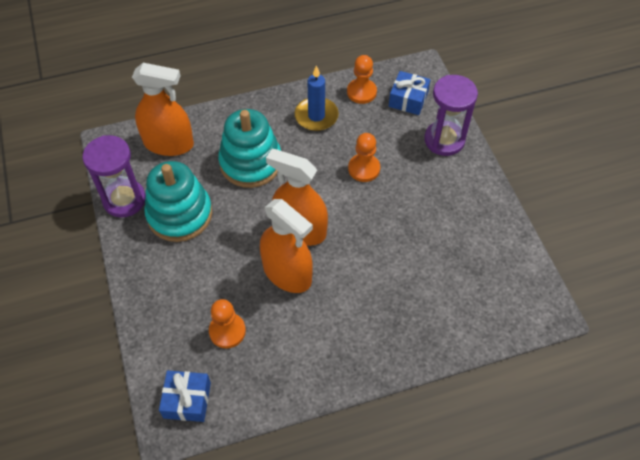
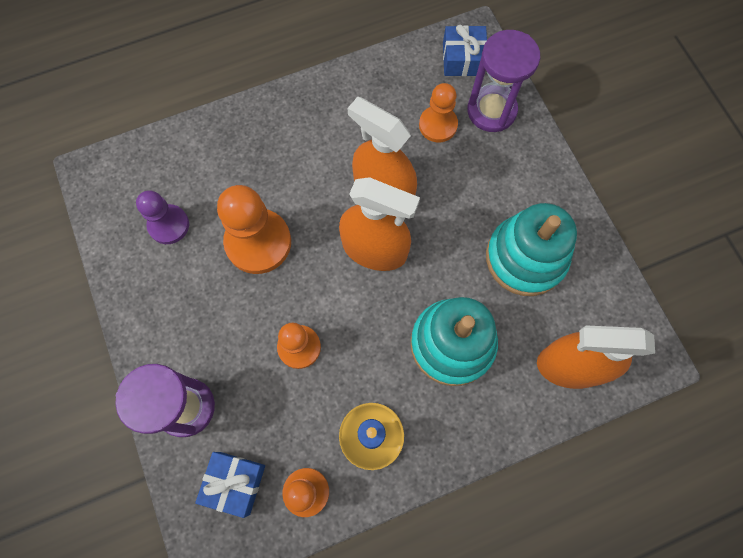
camera: 175 degrees right, 15 degrees up
(124, 200) = (600, 272): purple hourglass -> purple hourglass (491, 110)
(396, 242) = (258, 242): none -> orange pawn
(472, 261) = (169, 225): none -> purple pawn

